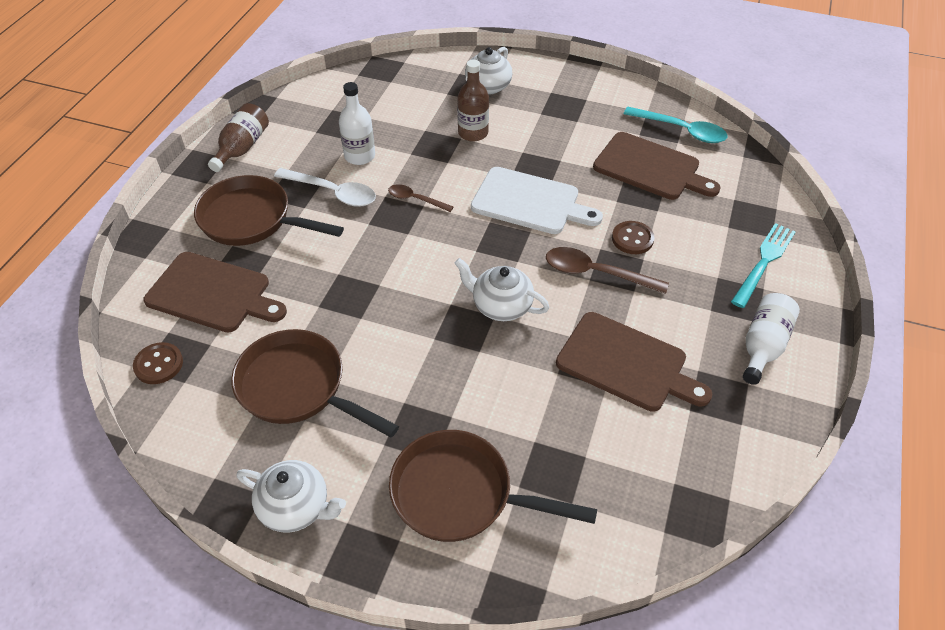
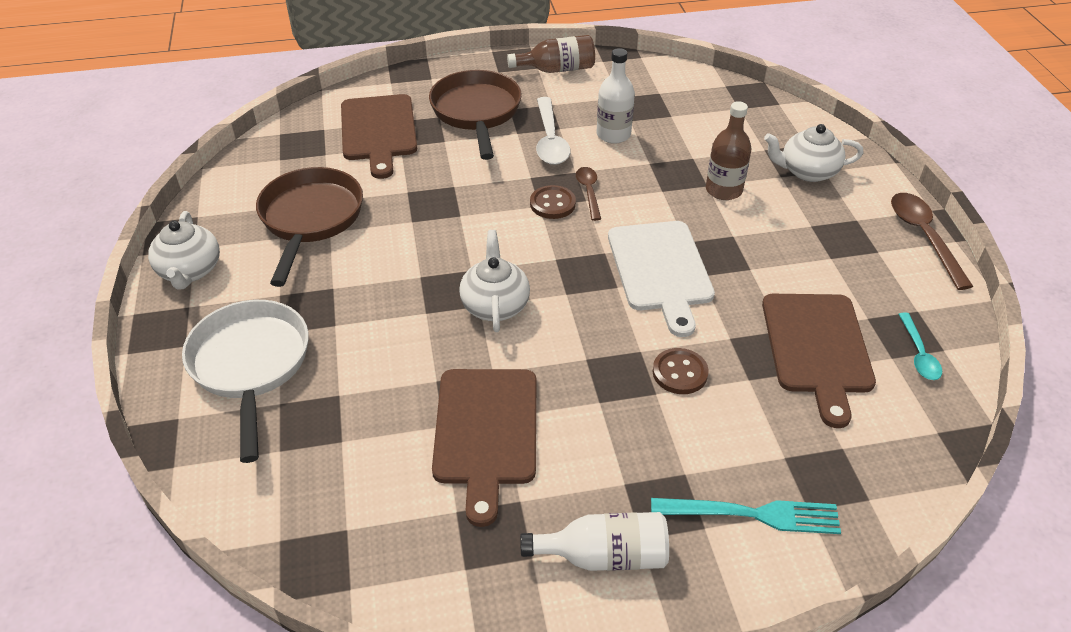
camera: 60 degrees right, 5 degrees down
(158, 364) = (288, 139): brown button -> brown button (552, 204)
(461, 494) = (250, 366): brown pan -> white pan
(595, 273) = (599, 360): brown spoon -> brown spoon (923, 236)
(681, 130) = (919, 354): turquoise spoon -> turquoise spoon, size x0.61

